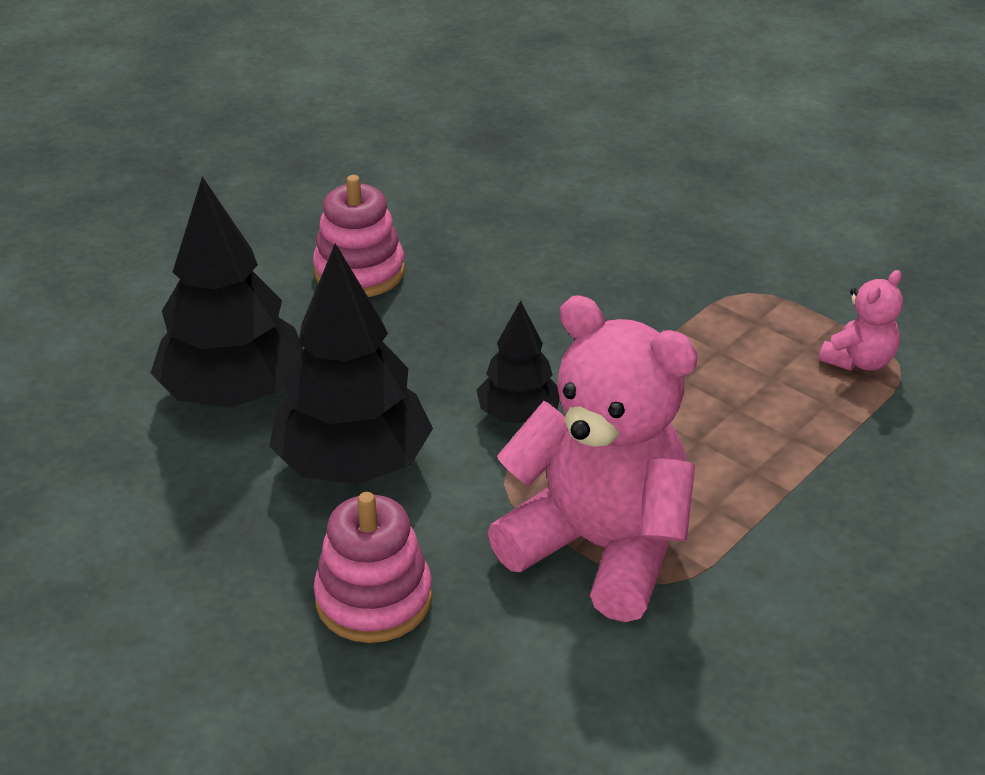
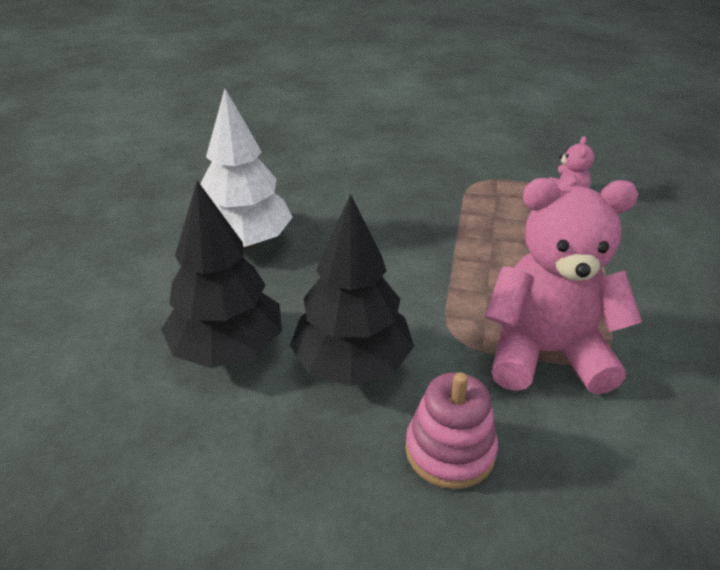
camera: 30 degrees left, 0 degrees up
(359, 272) = (246, 241): pink stacking toy -> white tree
(518, 415) = (423, 292): black tree -> none

